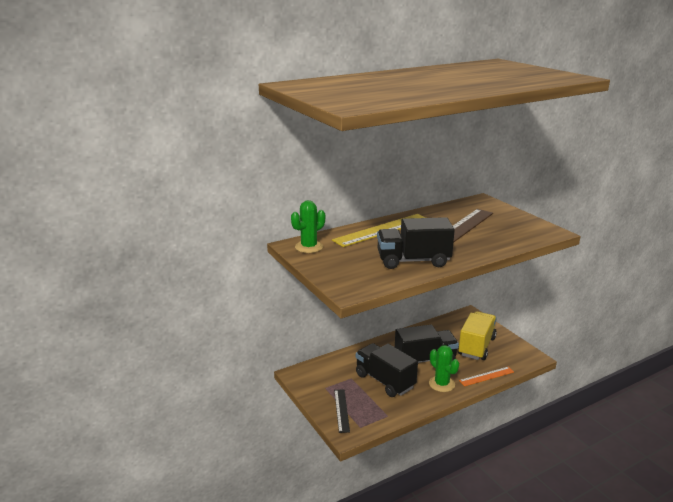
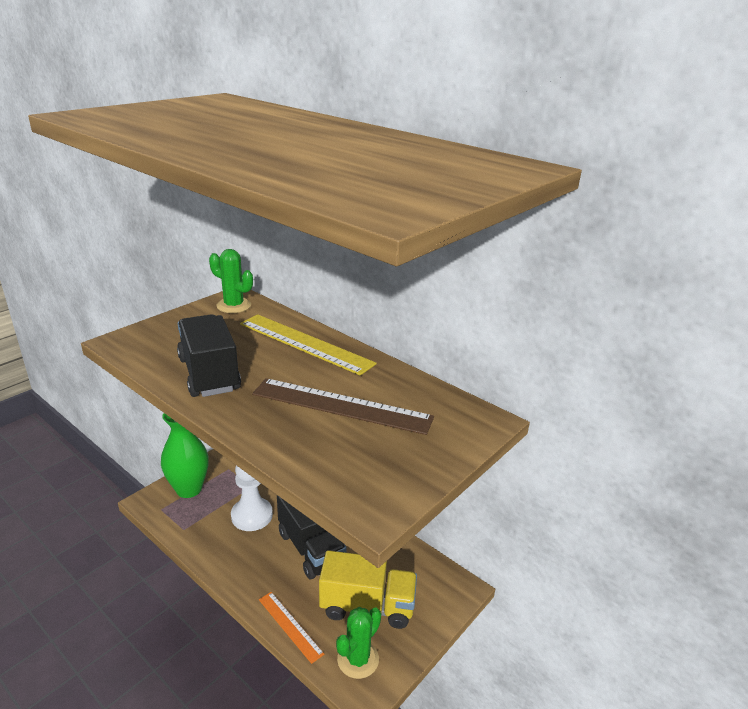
camera: 70 degrees right, 5 degrees up
(341, 410) = (189, 489): black ruler -> green vase
(384, 381) = (252, 515): black truck -> white pawn
(441, 384) = (258, 573): green cactus -> green cactus (358, 659)

